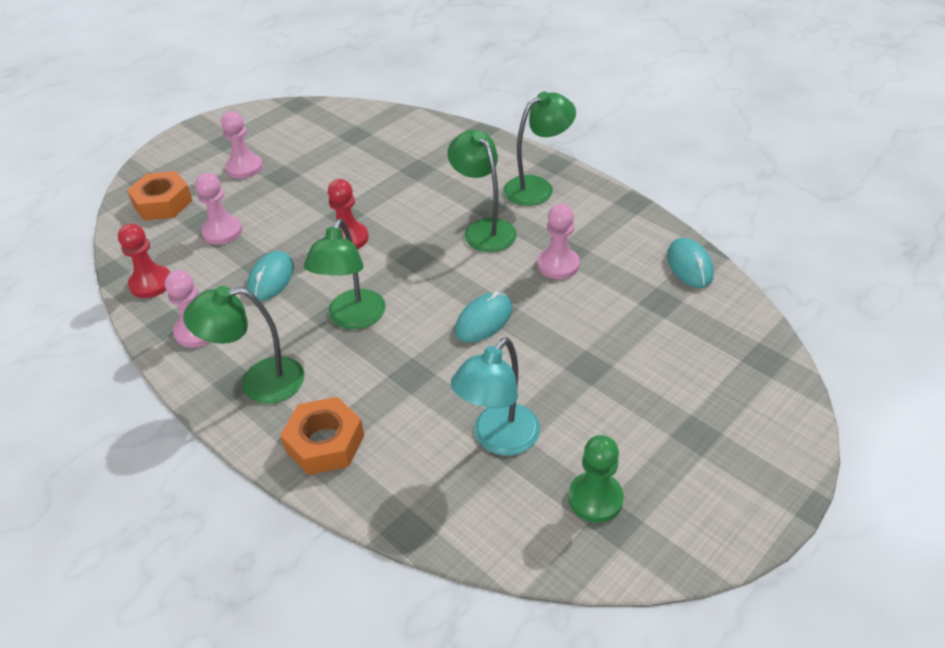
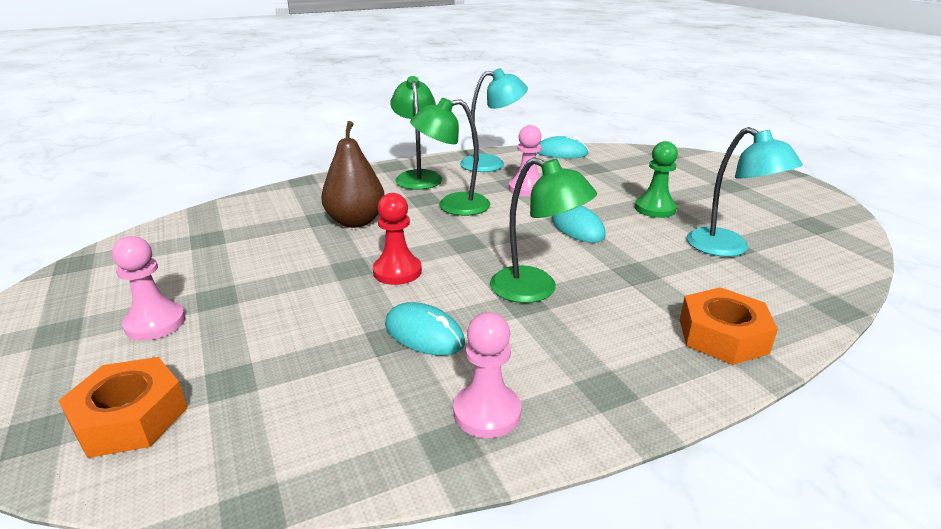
camera: 70 degrees left, 15 degrees down
(151, 283) = (336, 453): red pawn -> none
(222, 232) = (282, 362): pink pawn -> none
(259, 382) = (613, 369): green lamp -> none
(419, 188) = (356, 221): none -> brown pear
(595, 498) = (792, 226): green pawn -> green pawn (655, 209)
(610, 223) = (491, 163): none -> turquoise lamp

